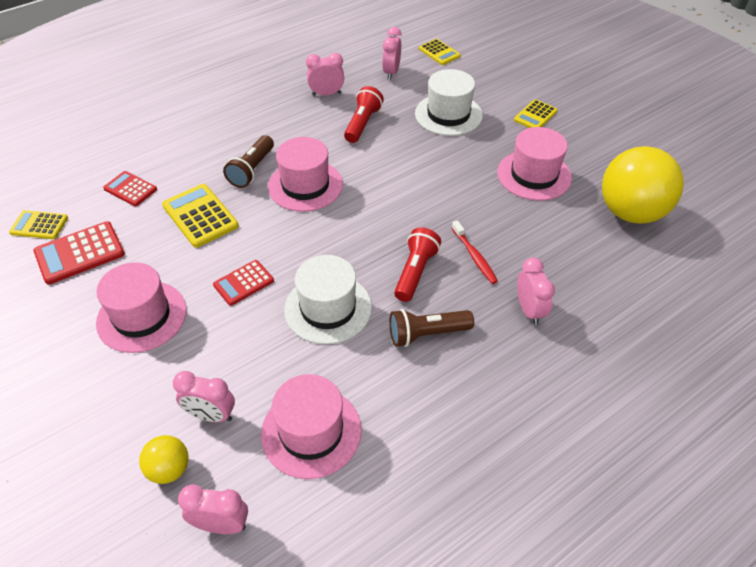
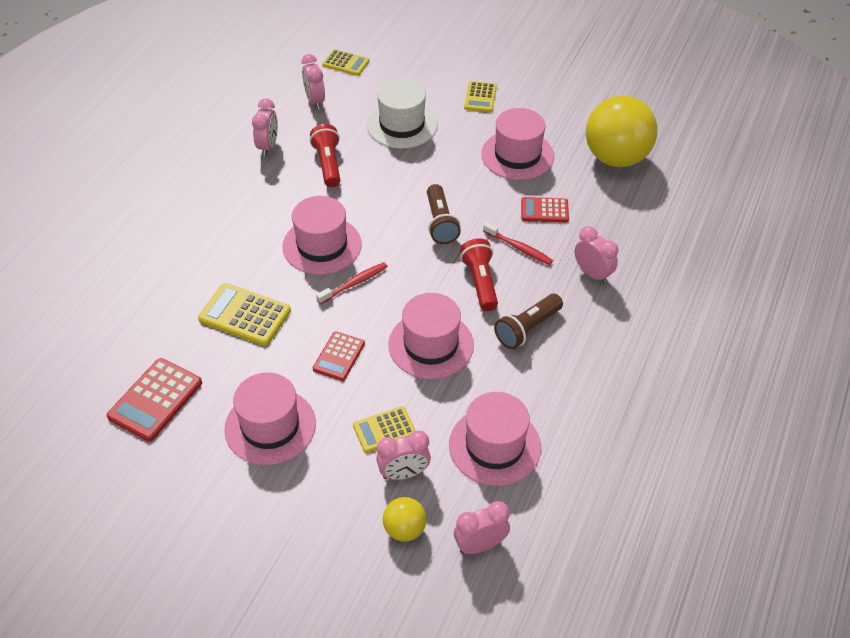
camera: 30 degrees left, 0 degrees up
(39, 225) = (86, 393): yellow calculator -> yellow calculator (384, 430)
(130, 189) = (149, 319): red calculator -> red calculator (544, 210)
(252, 170) = (257, 251): brown flashlight -> brown flashlight (440, 223)
(305, 227) = (354, 284): none -> red toothbrush
(326, 94) = (268, 146): pink clock -> pink clock turned 135 degrees clockwise
(328, 308) = (431, 345): white hat -> pink hat

